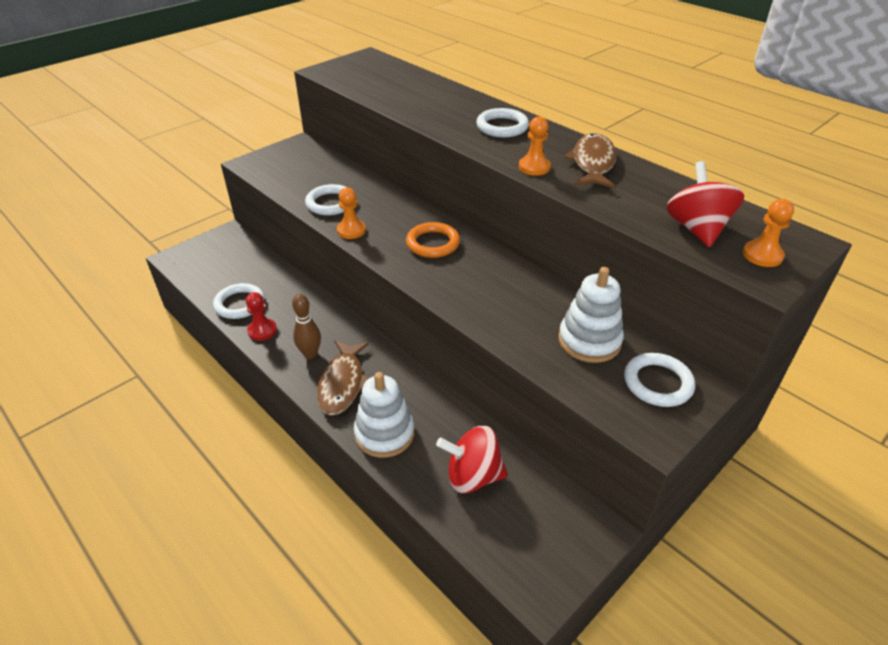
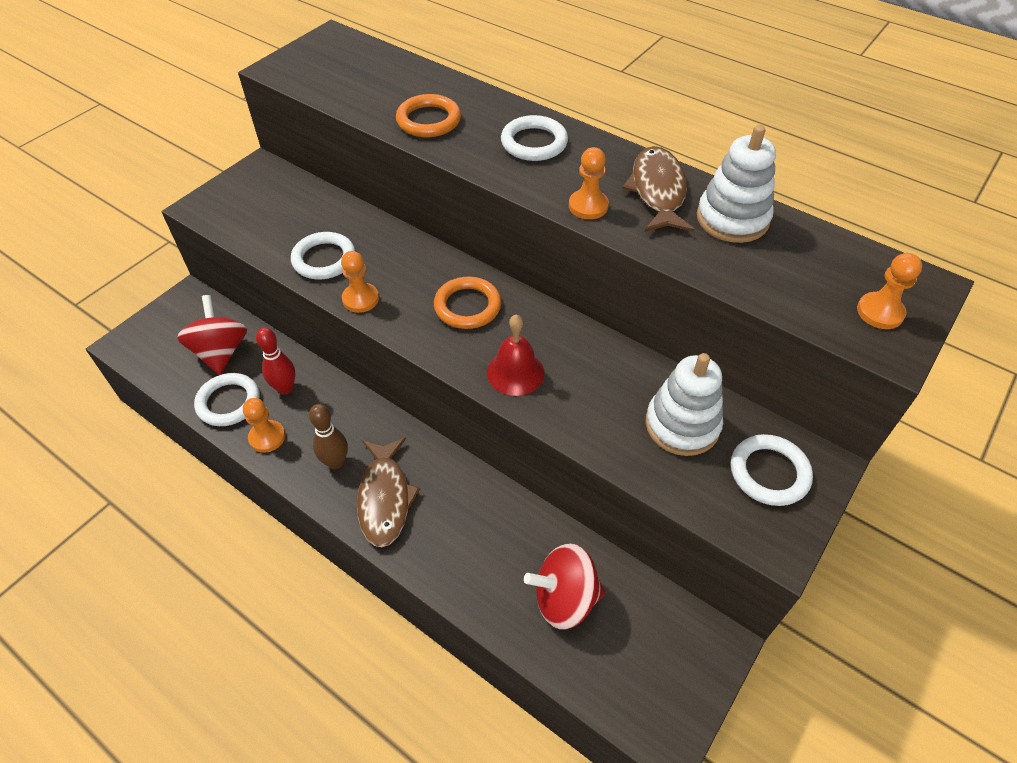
camera: 10 degrees left, 10 degrees up
(262, 330) = (267, 437): red pawn -> orange pawn
(285, 300) = (285, 388): none -> red bowling pin
(384, 433) = (450, 559): white stacking toy -> white stacking toy (732, 219)
(425, 108) = (428, 120): none -> orange ring
(459, 290) = (515, 372): none -> red bell
(696, 229) = (799, 281): red spinning top -> red spinning top (221, 352)

